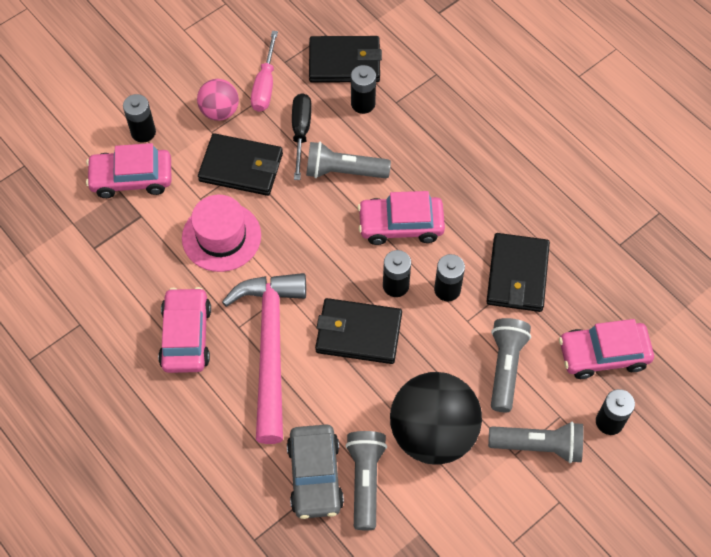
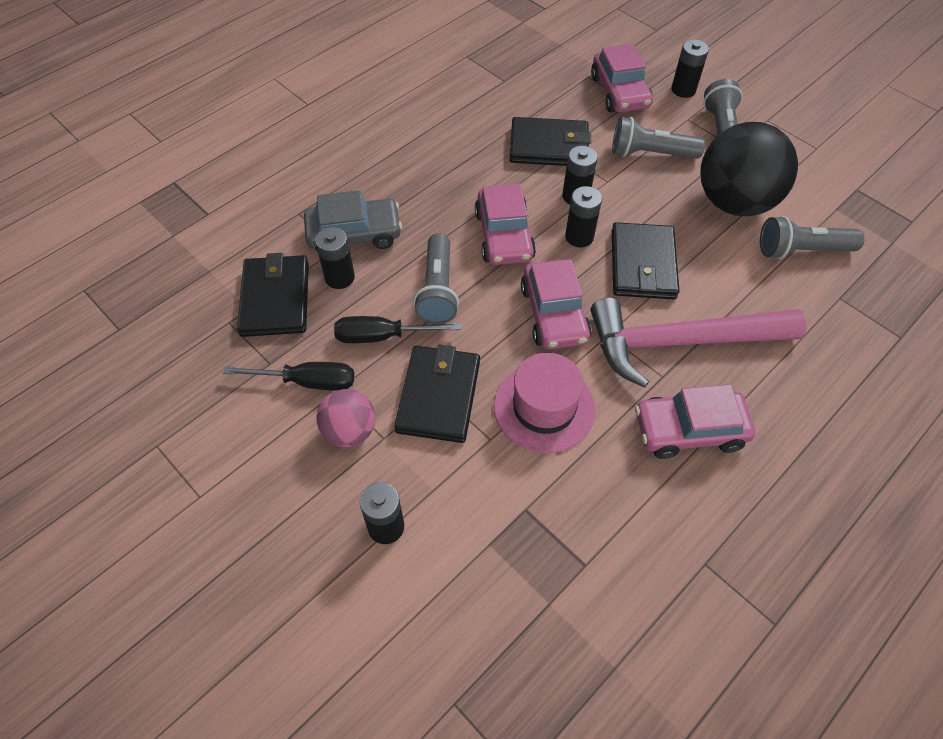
camera: 95 degrees left, 5 degrees down
(131, 178) = (466, 531): pink car -> pink car (554, 314)
(265, 85) = (307, 382): pink screwdriver -> black screwdriver
(315, 476) = (813, 290): grey car -> grey car (354, 234)

